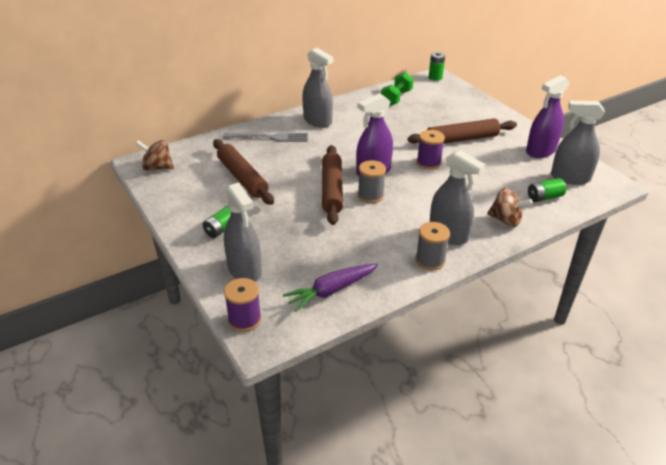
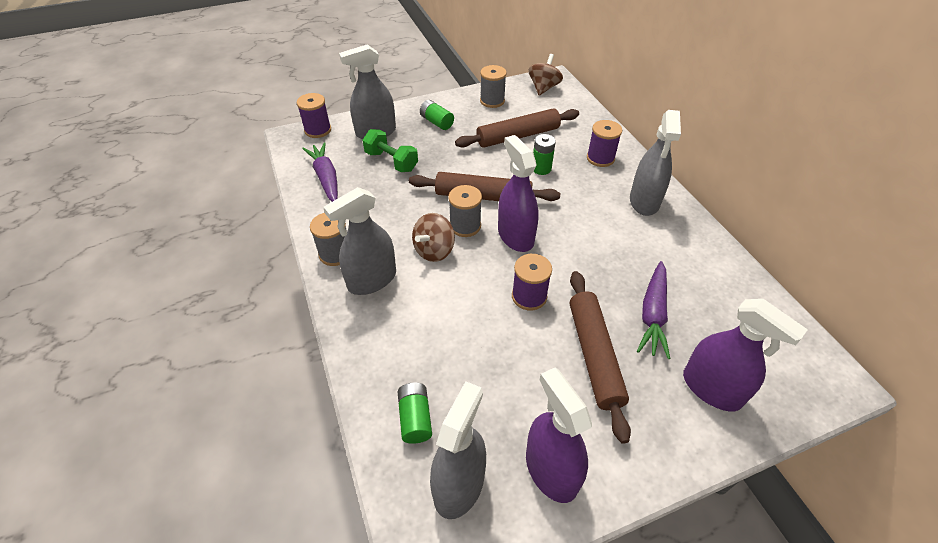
camera: 100 degrees right, 10 degrees up
(181, 197) = (492, 101): none -> grey spool
(269, 137) = (600, 158): grey fork -> purple spool
(317, 121) = (644, 201): grey spray bottle -> grey spray bottle turned 45 degrees counterclockwise
(396, 98) = (729, 298): green dumbbell -> green dumbbell (391, 161)
(420, 121) = (653, 314): none -> purple carrot
(435, 77) = (832, 376): green battery -> green battery (541, 168)
(462, 107) = (711, 388): none -> purple spray bottle
(505, 220) = (378, 348): brown spinning top -> brown spinning top (434, 250)

